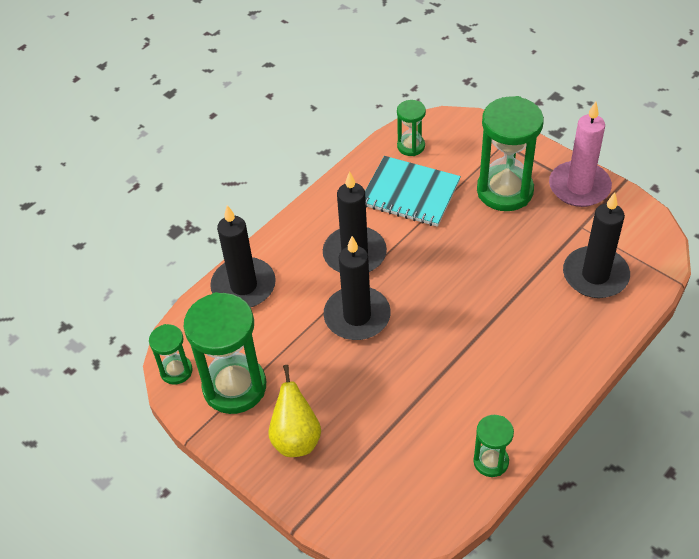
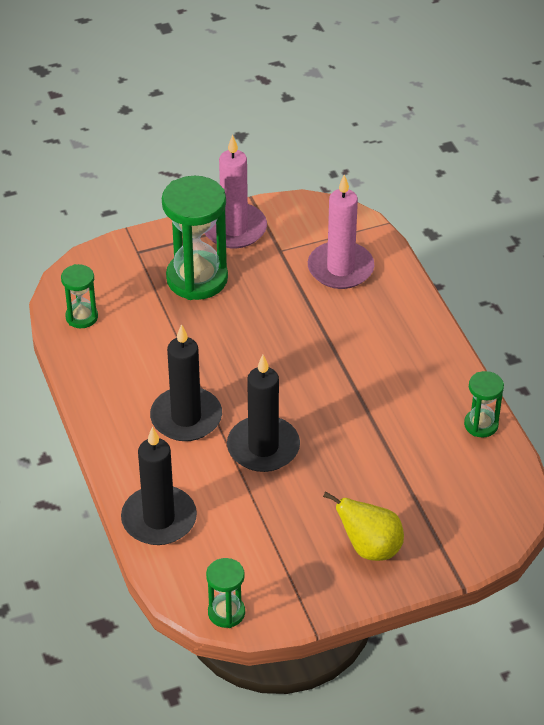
camera: 65 degrees left, 5 degrees down
(234, 387) = (279, 572): green hourglass -> none
(410, 193) = (143, 345): turquoise notebook -> none
(595, 275) = (340, 268): black candle -> pink candle

